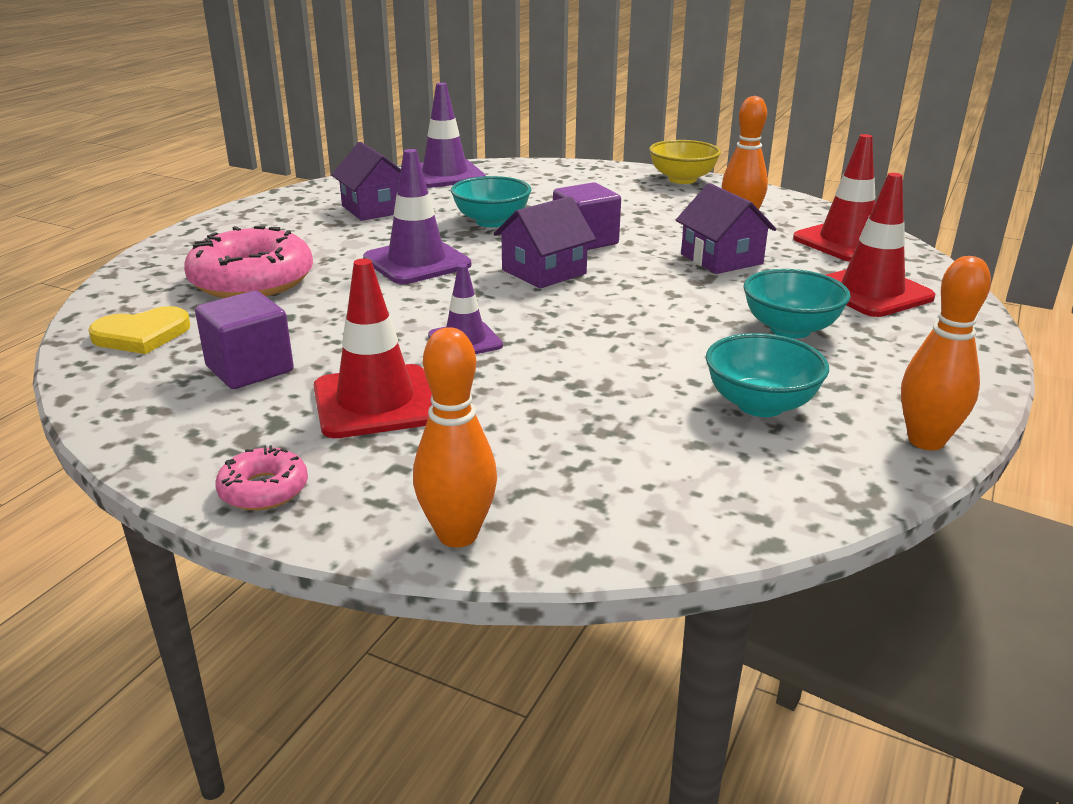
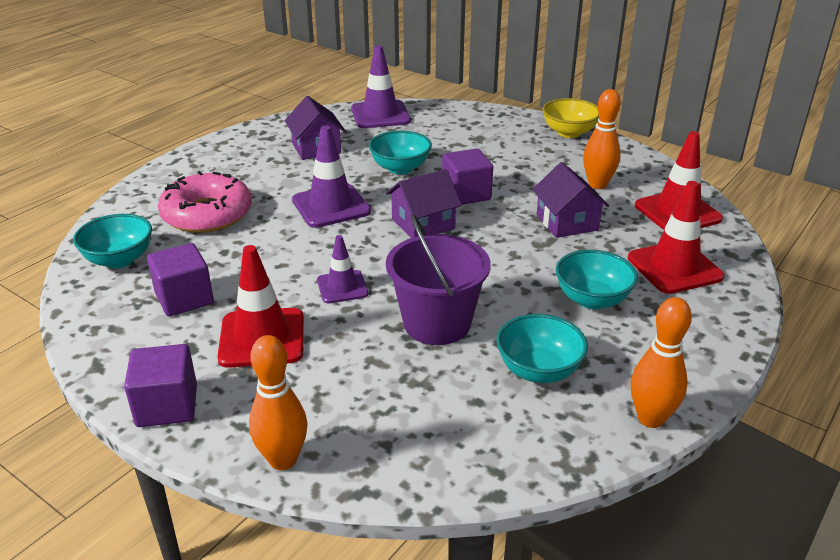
camera: 10 degrees right, 5 degrees up
(142, 335) = (119, 260): yellow heart -> turquoise bowl
(264, 489) = (167, 406): pink donut -> purple cube
(606, 368) = (437, 323): none -> purple bucket

